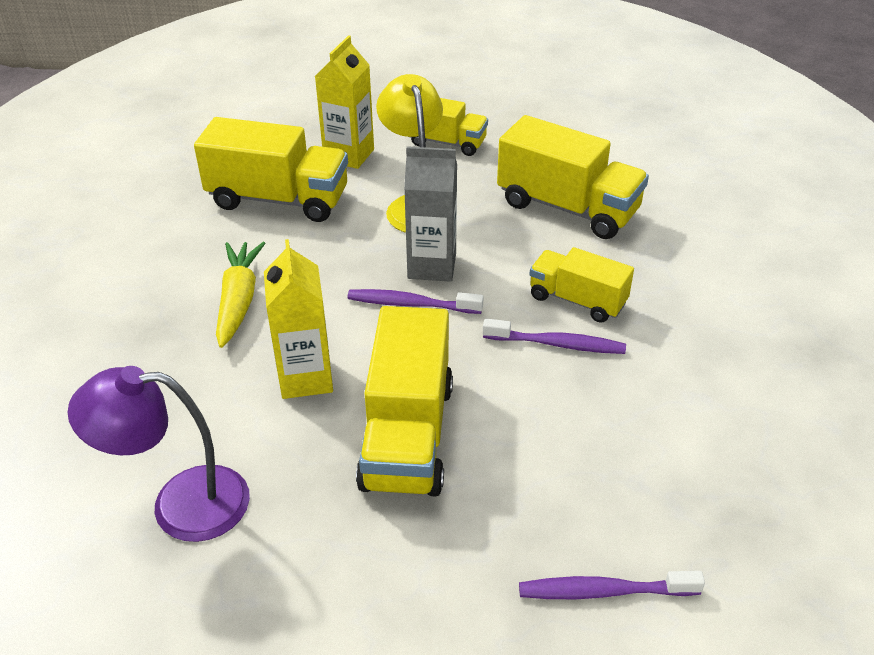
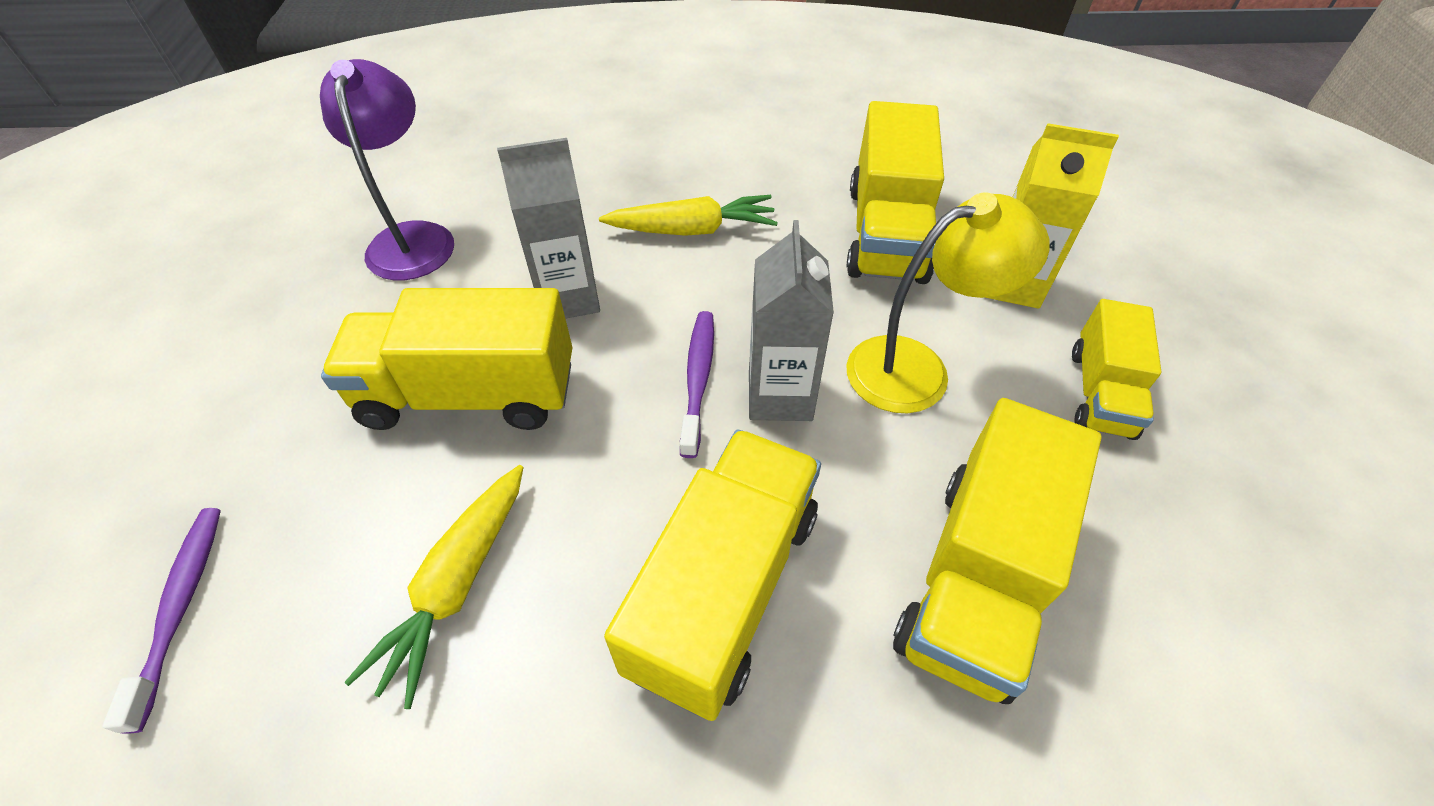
camera: 85 degrees right, 10 degrees up
(305, 378) = (568, 298): yellow carton -> grey carton
(557, 344) = (621, 558): purple toothbrush -> none
(577, 300) = (724, 589): yellow truck -> yellow truck, size x1.64
(579, 424) = (457, 585): none -> yellow carrot

